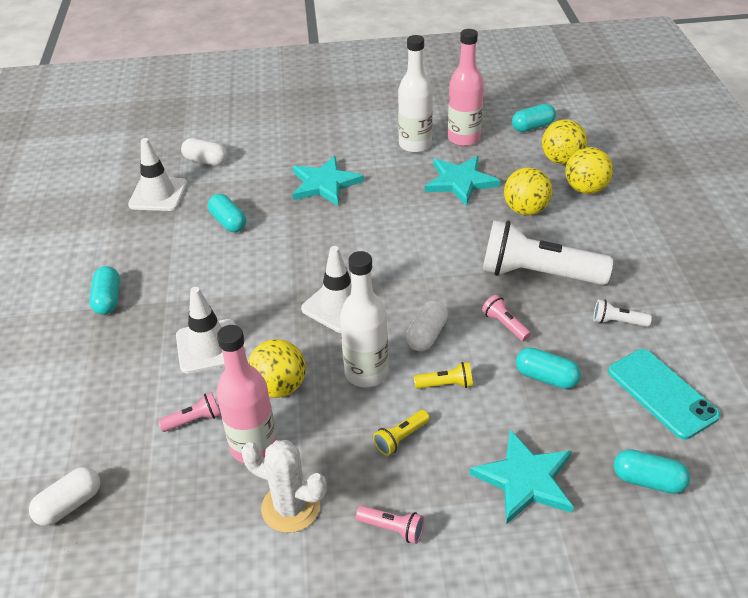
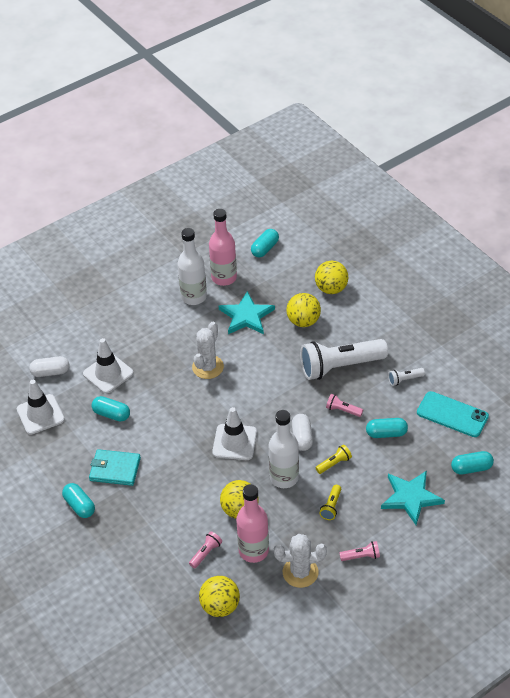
camera: 30 degrees left, 5 degrees up
(69, 505) = (176, 632): white capsule -> none
(180, 278) = (115, 469): none -> turquoise wallet
(208, 346) = (175, 506): white traffic cone -> white traffic cone (108, 373)
(324, 184) = (154, 356): turquoise star -> none
(374, 215) = (208, 367): none -> white cactus
(561, 160) = (302, 271): yellow ball -> yellow ball (220, 606)

